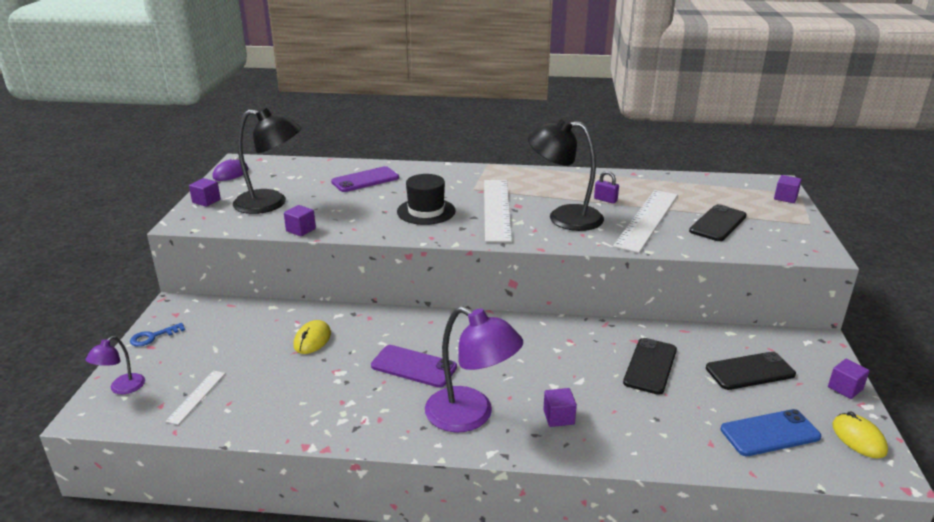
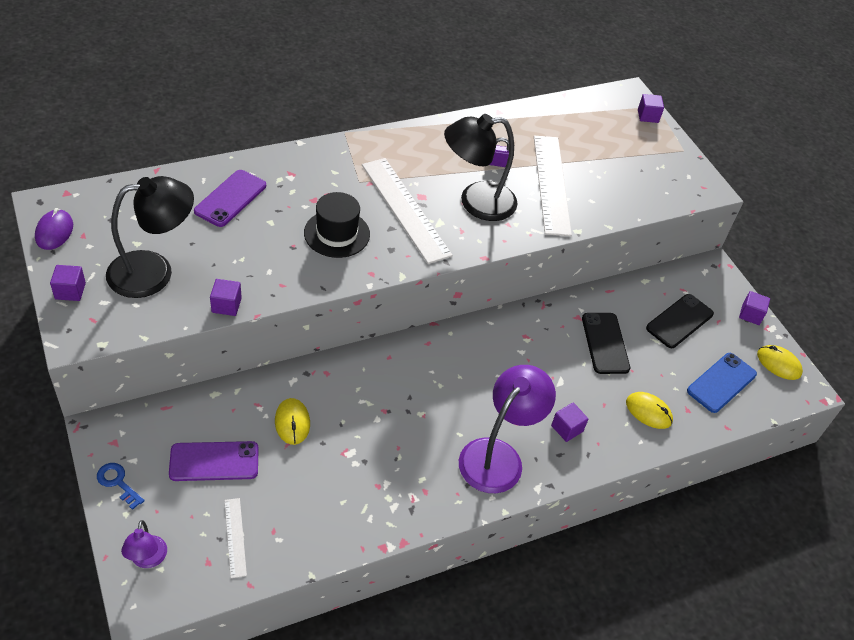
camera: 35 degrees left, 20 degrees up
(153, 337) = (118, 482): blue key -> blue key turned 105 degrees clockwise
(414, 366) = (412, 419): purple phone -> purple phone (214, 461)
(471, 416) = (498, 456): purple lamp -> purple lamp turned 60 degrees counterclockwise
(661, 431) = (648, 412): none -> yellow mouse
(718, 223) = (612, 172): black phone -> none

